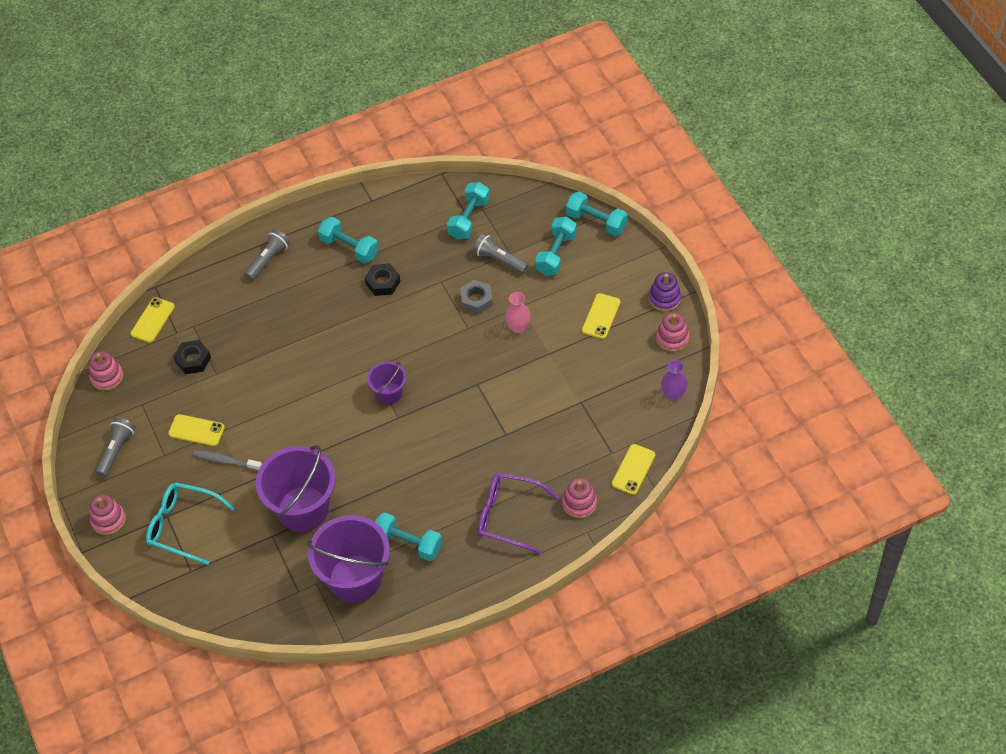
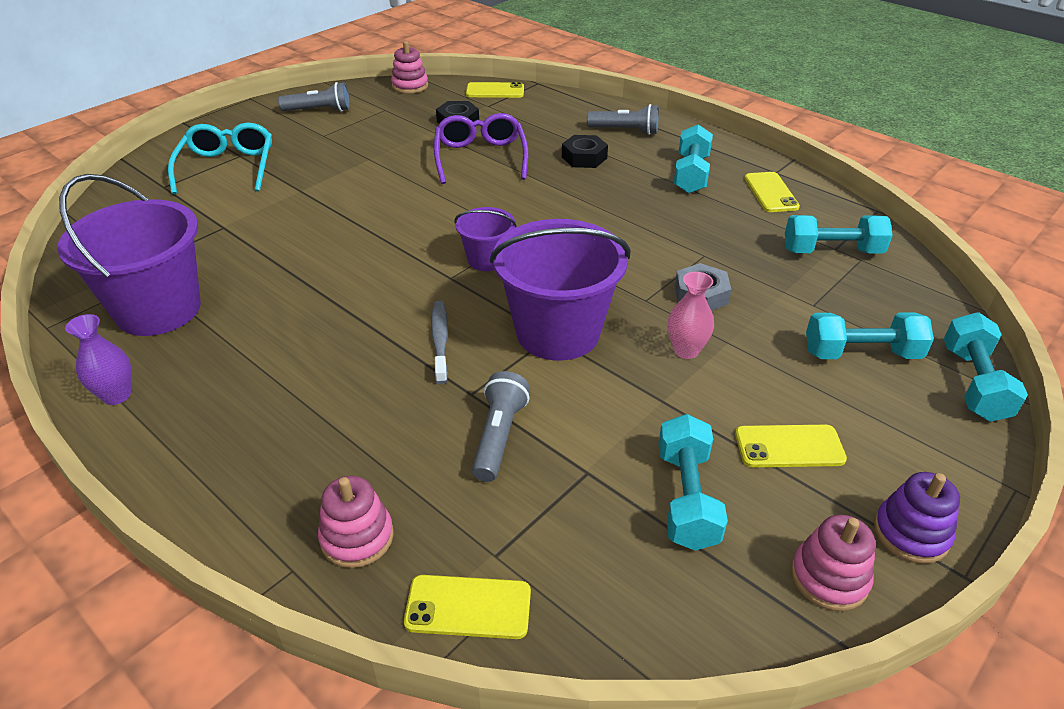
camera: 65 degrees right, 15 degrees down
(108, 520) = (228, 126): pink stacking toy -> none
(196, 430) = (363, 145): yellow phone -> yellow phone (770, 192)
(226, 461) = (328, 171): grey toothbrush -> grey toothbrush (440, 341)
(303, 509) = (270, 239): purple bucket -> purple bucket (558, 332)
(383, 283) = (660, 210): black nut -> black nut (584, 157)
(408, 543) = (228, 343): turquoise dumbbell -> turquoise dumbbell (687, 498)
(499, 260) = (790, 298): grey flashlight -> grey flashlight (499, 436)
(509, 516) = (304, 443): purple glasses -> purple glasses (480, 157)
(673, 394) = (692, 624): purple vase -> purple vase (116, 395)

